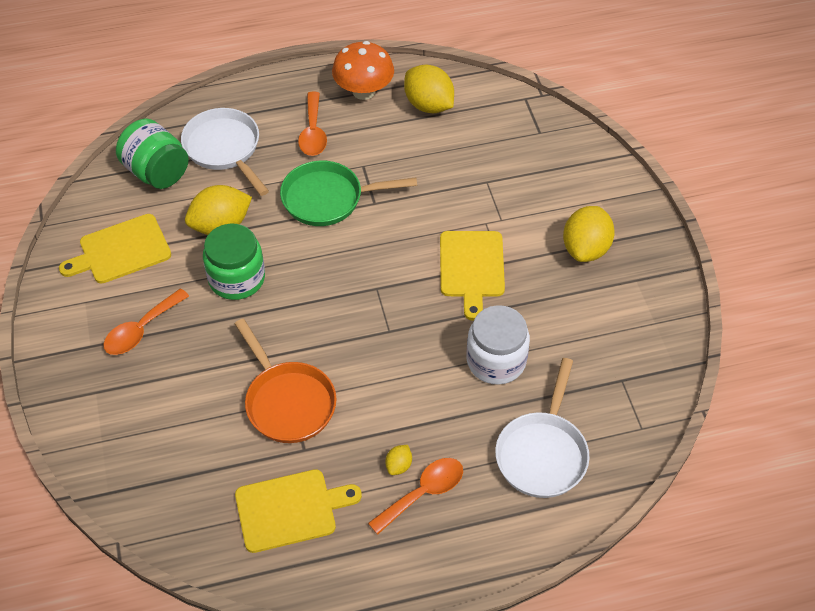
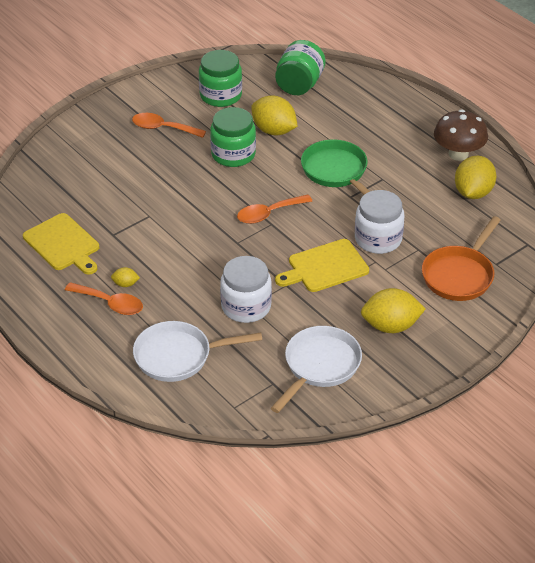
camera: 65 degrees right, 10 degrees down
(121, 251) = (220, 95): yellow cutting board -> green jar
(225, 149) = (344, 107): white pan -> white pan (319, 366)
(287, 402) = (146, 214): orange pan -> orange pan (459, 275)
(313, 132) = (395, 143): orange spoon -> orange spoon (268, 214)
(363, 91) = (458, 154): orange mushroom -> brown mushroom
(454, 207) = (378, 239): none -> white jar

